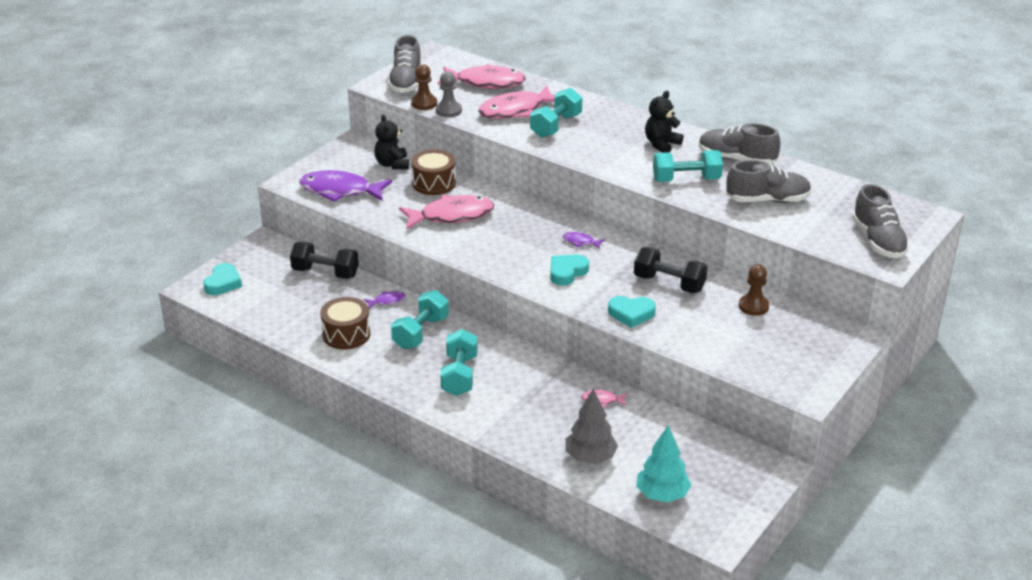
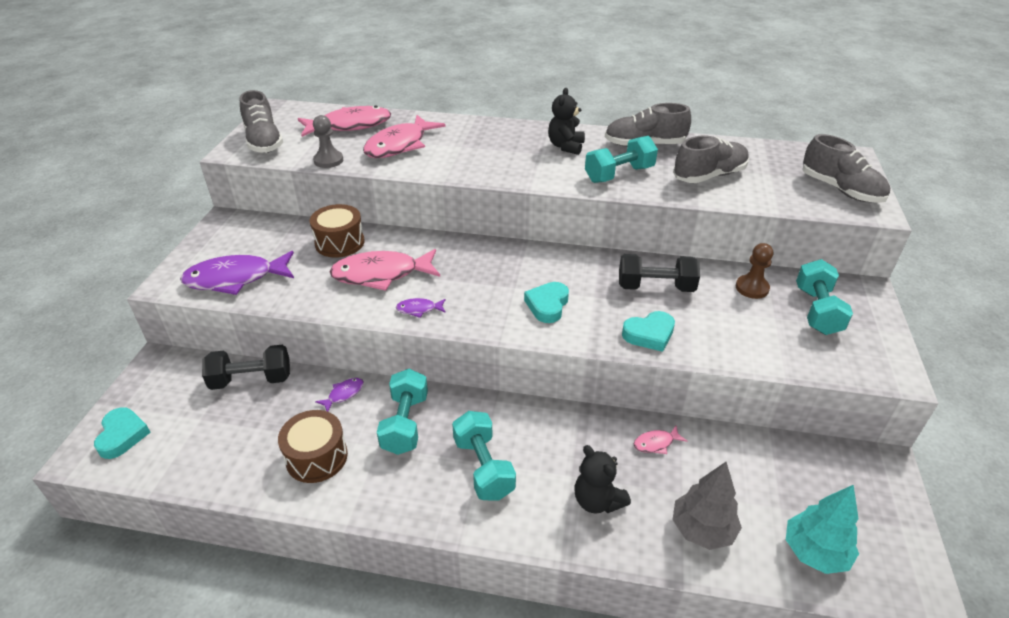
camera: 25 degrees left, 5 degrees up
(392, 164) = (281, 233): black teddy bear -> black teddy bear (597, 500)
(424, 103) = (297, 159): brown pawn -> none
(451, 216) = (381, 274): pink fish -> pink fish turned 150 degrees counterclockwise
(556, 126) = (451, 151): turquoise dumbbell -> turquoise dumbbell (817, 311)
(580, 242) = (535, 266): purple fish -> purple fish (419, 309)

